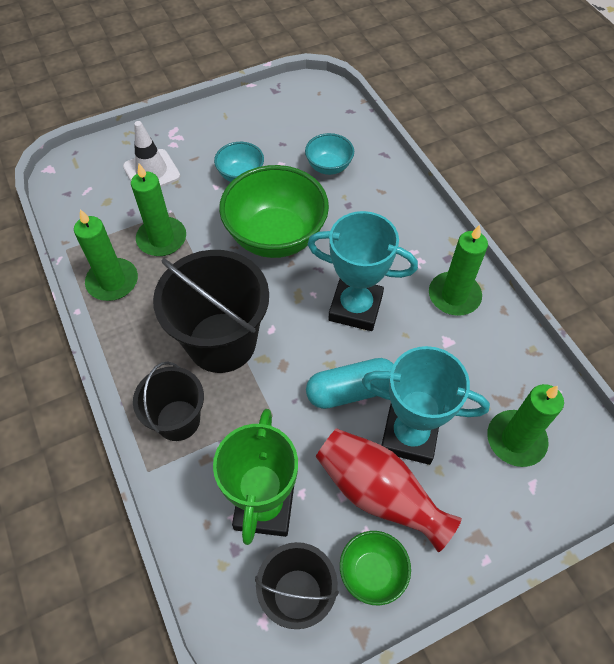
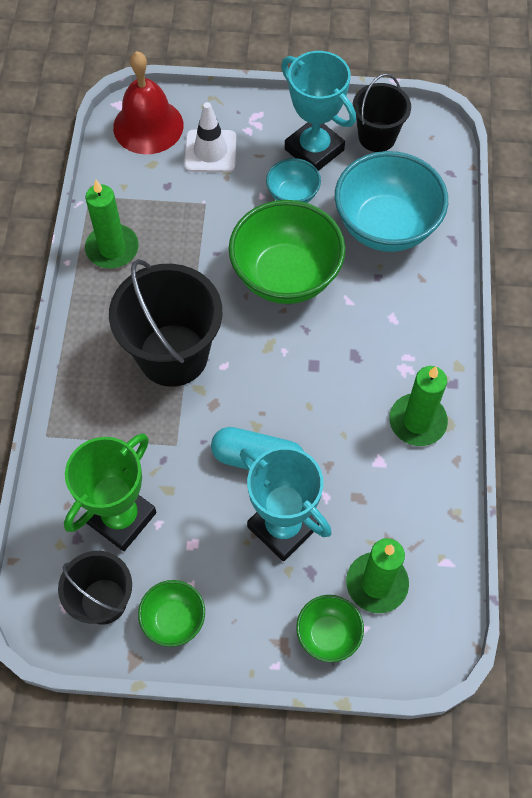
camera: 30 degrees right, 5 degrees up
(85, 174) = (148, 126): none -> red bell
(162, 239) = (179, 227): green candle -> none
(178, 420) = (95, 406): black bucket -> black bucket (377, 137)
(329, 167) = (385, 226): turquoise bowl -> turquoise bowl, size x1.99
(355, 308) = (314, 384): turquoise trophy -> turquoise trophy (314, 150)
(379, 493) = (222, 560): red vase -> none
(509, 505) = (328, 634): none -> green bowl

